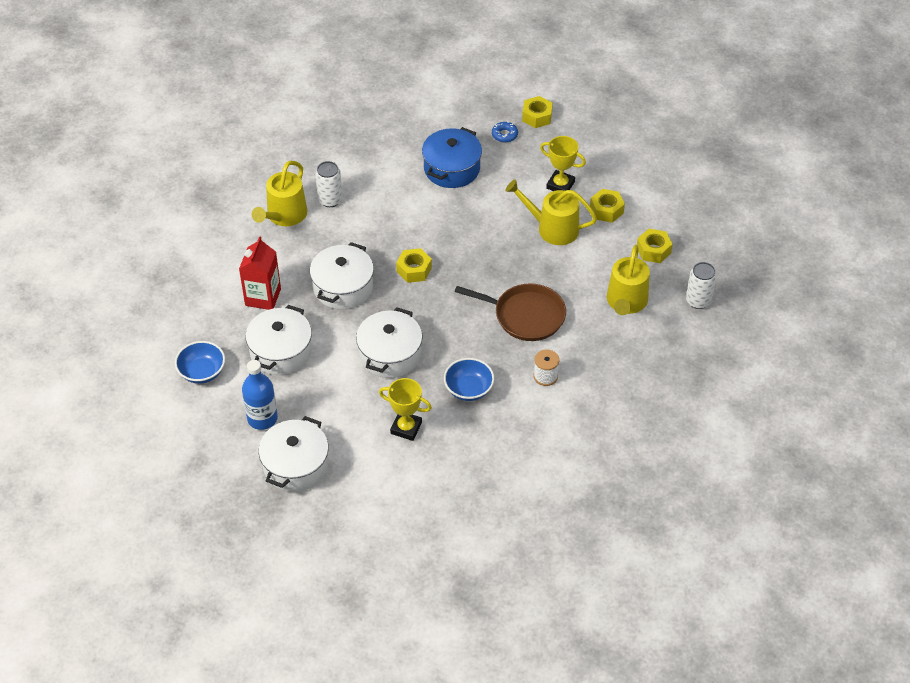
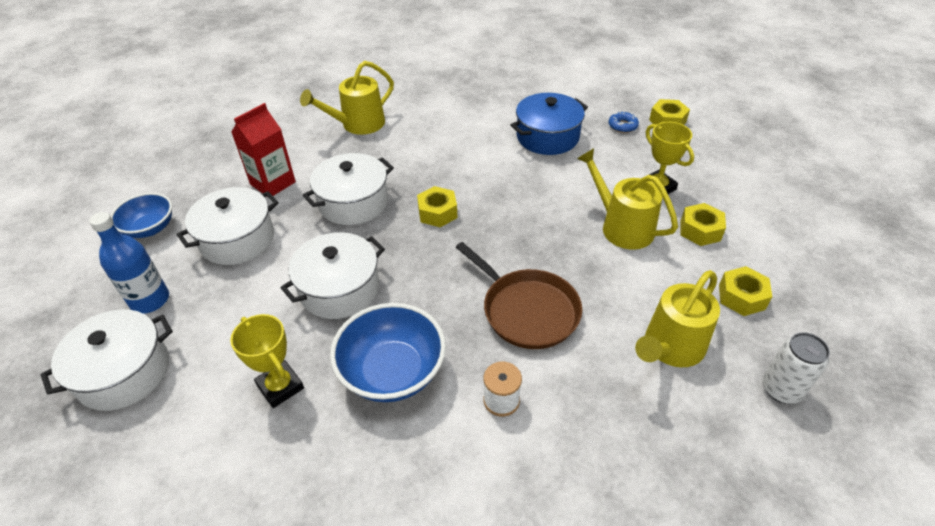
camera: 30 degrees right, 5 degrees down
(330, 200) = (410, 125): white can -> none
(468, 389) = (392, 372): blue bowl -> blue bowl, size x1.53

